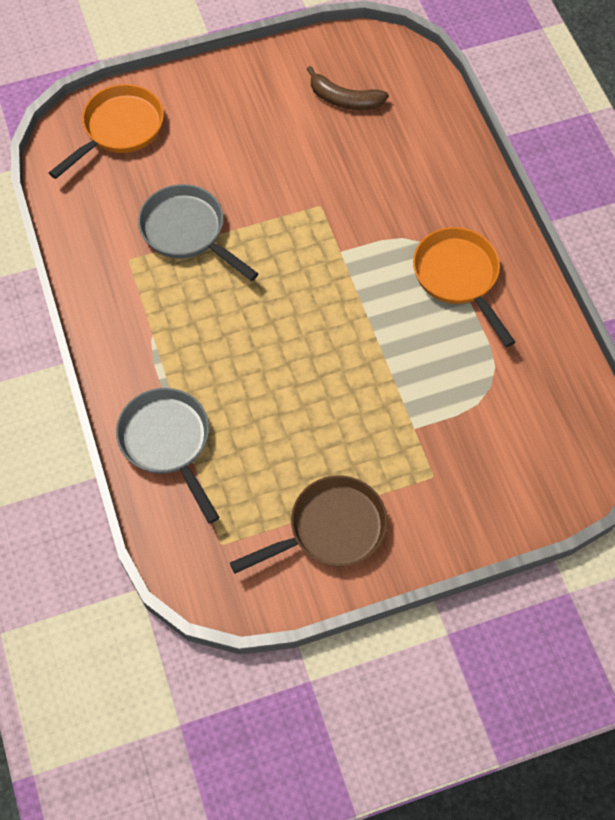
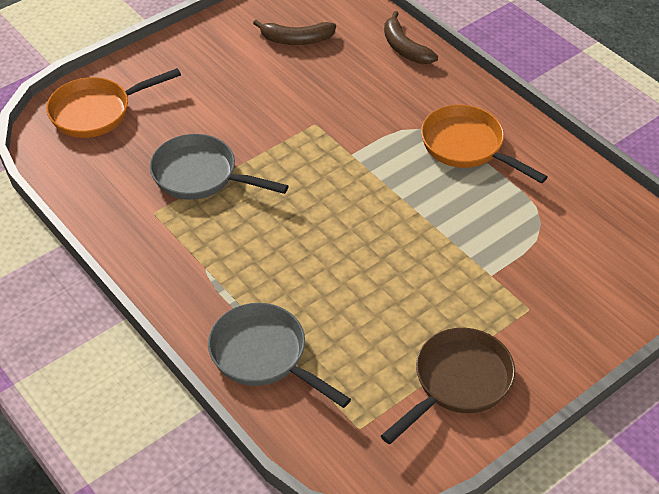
camera: 20 degrees left, 15 degrees down
(119, 130) = (97, 112): orange pan -> orange pan turned 135 degrees counterclockwise
(449, 141) = (404, 48): none -> brown banana

